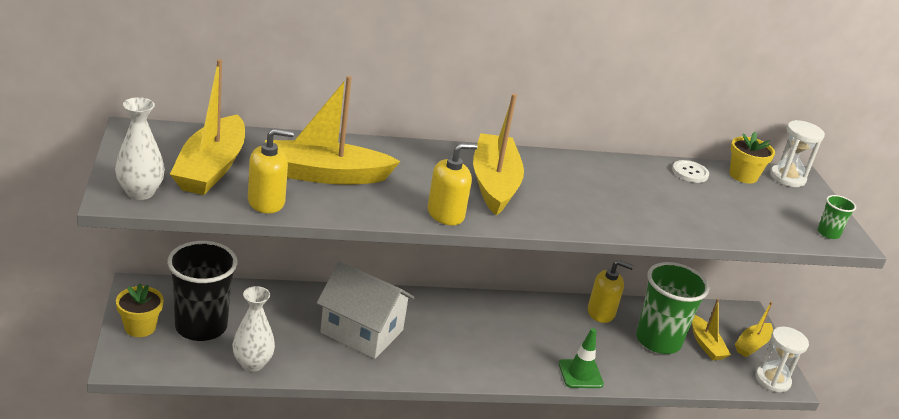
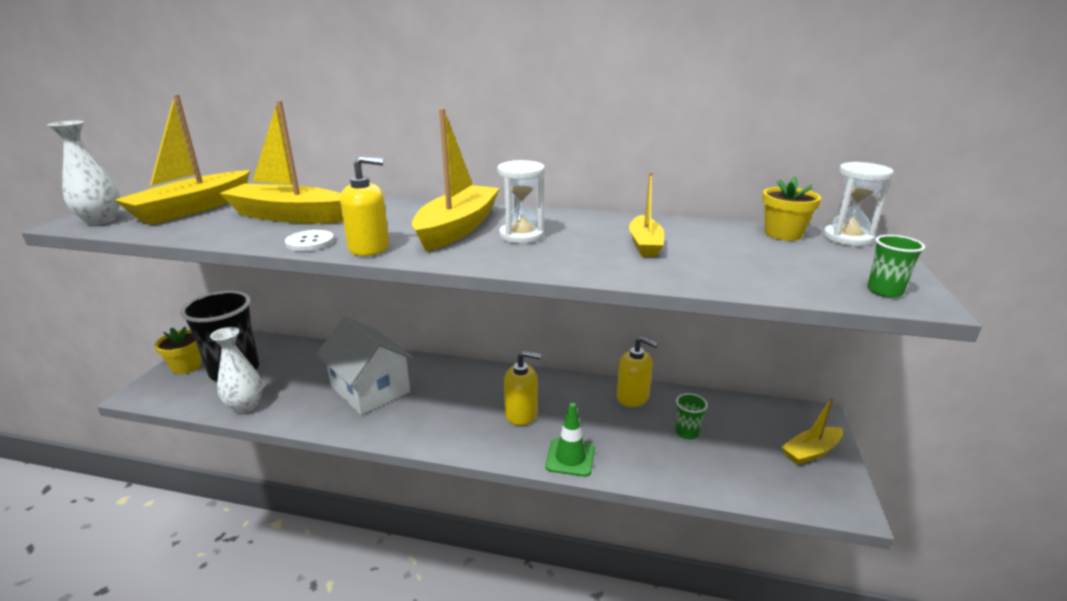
camera: 25 degrees right, 5 degrees down
(266, 202) = (200, 231): yellow soap dispenser -> yellow soap dispenser (521, 413)
(658, 340) = (687, 432): green cup -> green cup, size x0.43
(690, 173) = (710, 229): white button -> white button (310, 242)
(706, 344) = (747, 444): yellow boat -> yellow boat (645, 244)
(772, 380) = (827, 498): white hourglass -> white hourglass (521, 235)

